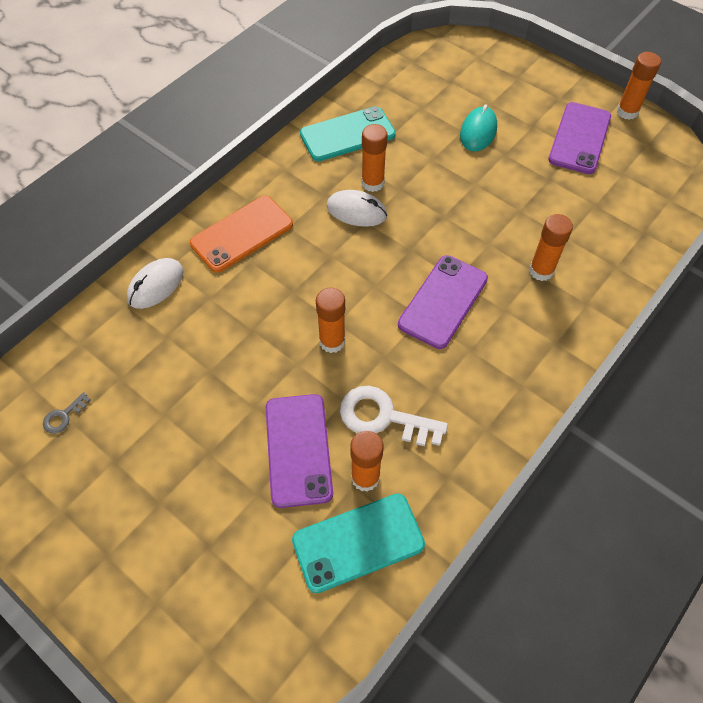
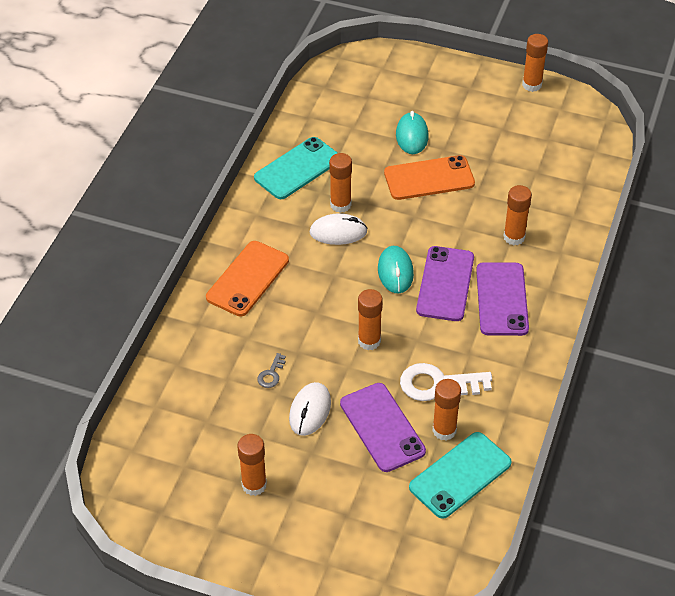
camera: 20 degrees left, 10 degrees down
(64, 416) = (175, 463): grey key -> grey key (271, 374)
(129, 471) = (254, 485): none -> orange glue stick
(156, 285) = (195, 342): white mouse -> white mouse (310, 411)
(395, 271) = (395, 272): none -> turquoise mouse
(476, 180) = (429, 178): none -> orange phone
(579, 138) = (501, 118): purple phone -> purple phone (502, 299)

